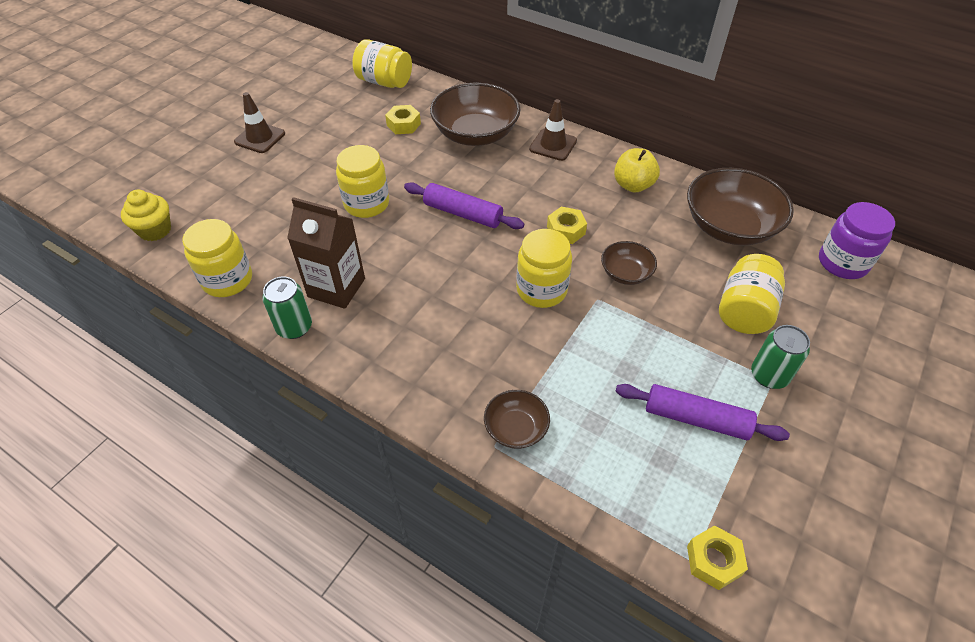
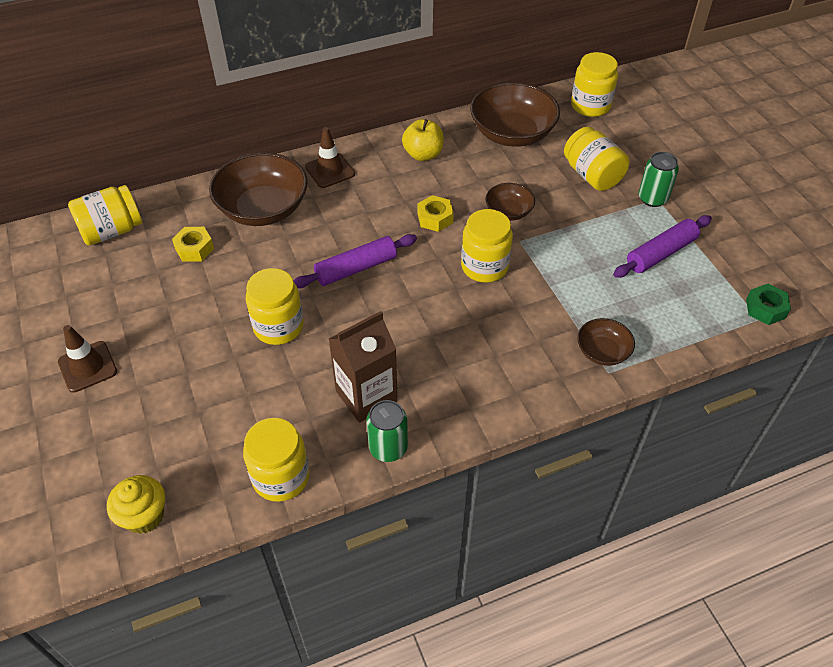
camera: 55 degrees left, 0 degrees up
(713, 560) = (765, 309): yellow nut -> green nut
(842, 263) = (590, 106): purple jar -> yellow jar

